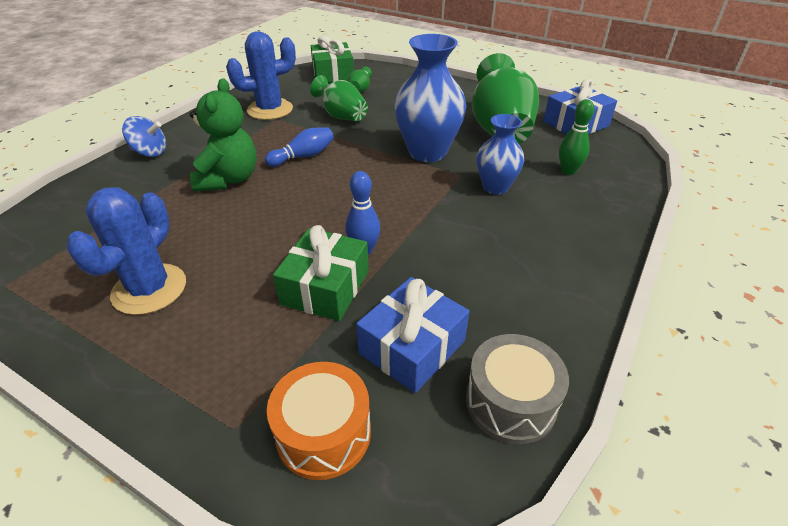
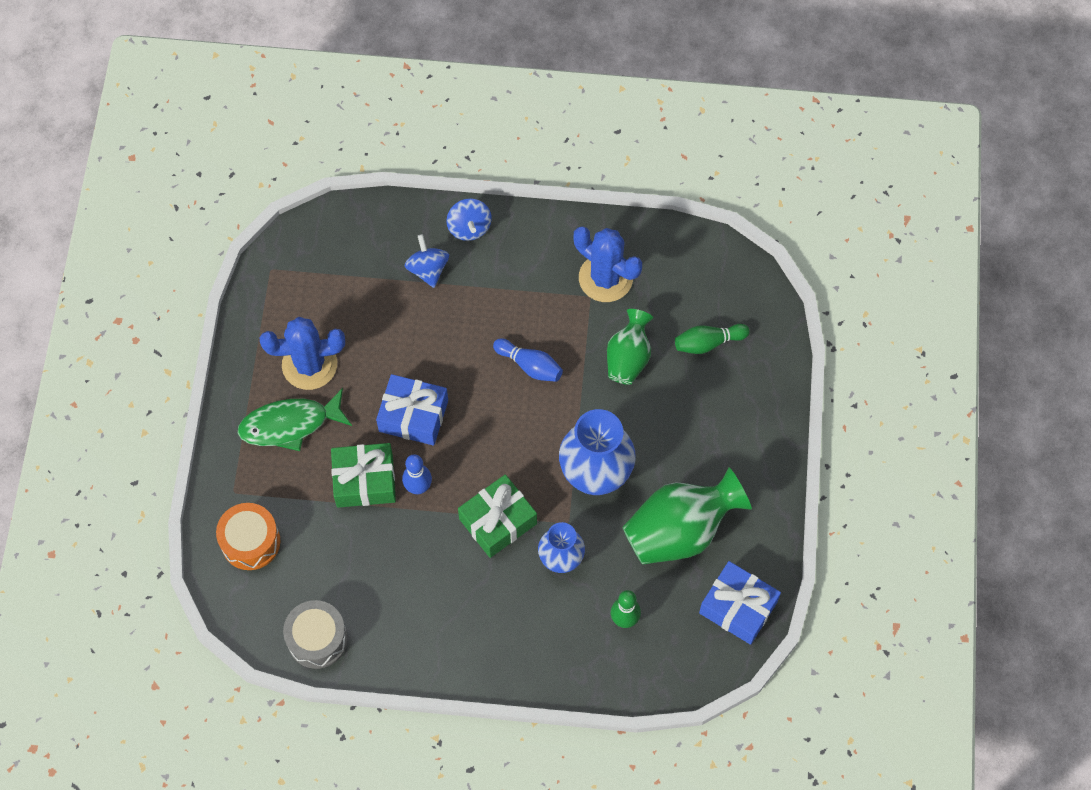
camera: 65 degrees right, 25 degrees up
(155, 182) = (428, 269): none -> blue spinning top
(200, 330) = (290, 424): none -> green fish
(229, 179) = (461, 325): green teddy bear -> none
(333, 74) = (732, 291): green gift -> green gift (498, 521)
(412, 347) = (335, 564): blue gift -> blue gift (413, 416)

